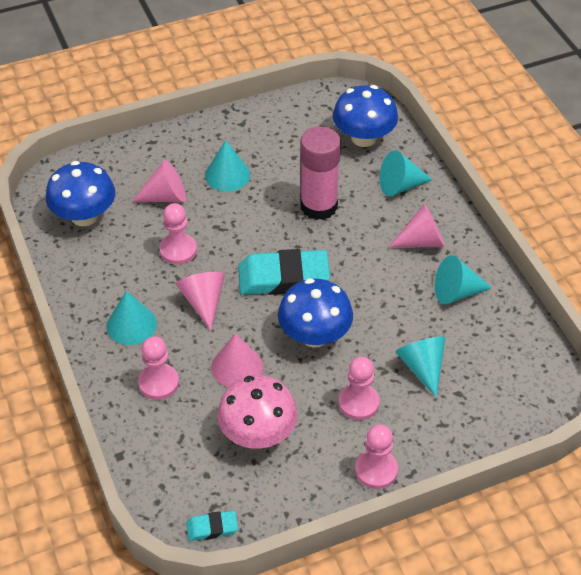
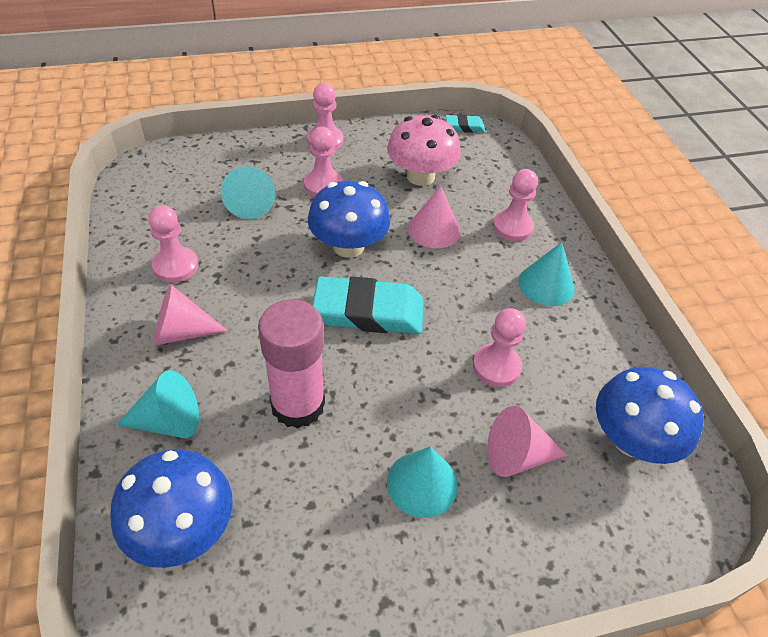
camera: 175 degrees left, 0 degrees up
(203, 302) = (466, 297): pink cone -> none
(456, 292) = (175, 266): turquoise cone -> pink pawn

